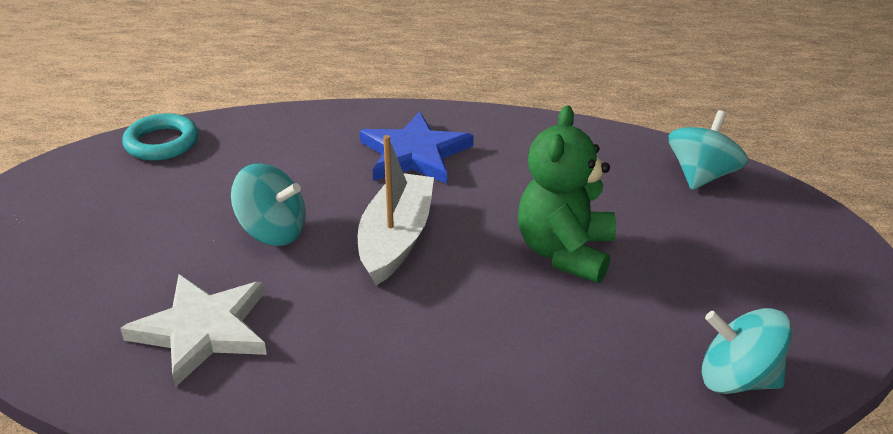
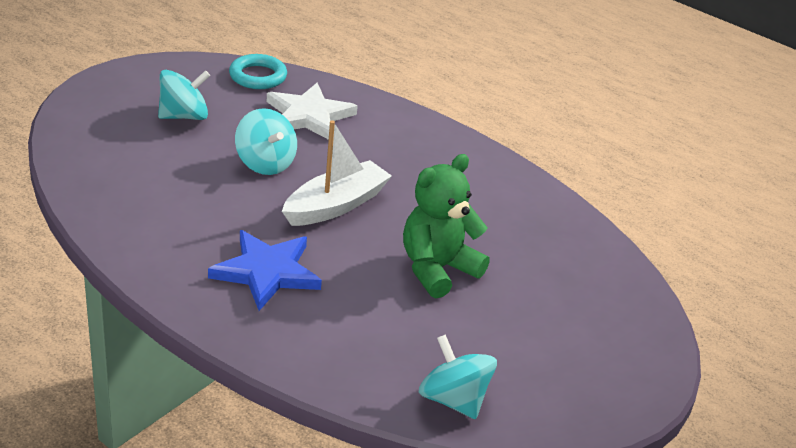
camera: 30 degrees right, 0 degrees up
(202, 330) = (165, 198): white star -> white star (309, 116)
(414, 154) = (412, 159): blue star -> blue star (266, 272)
(702, 176) = (607, 273): turquoise spinning top -> turquoise spinning top (184, 116)

